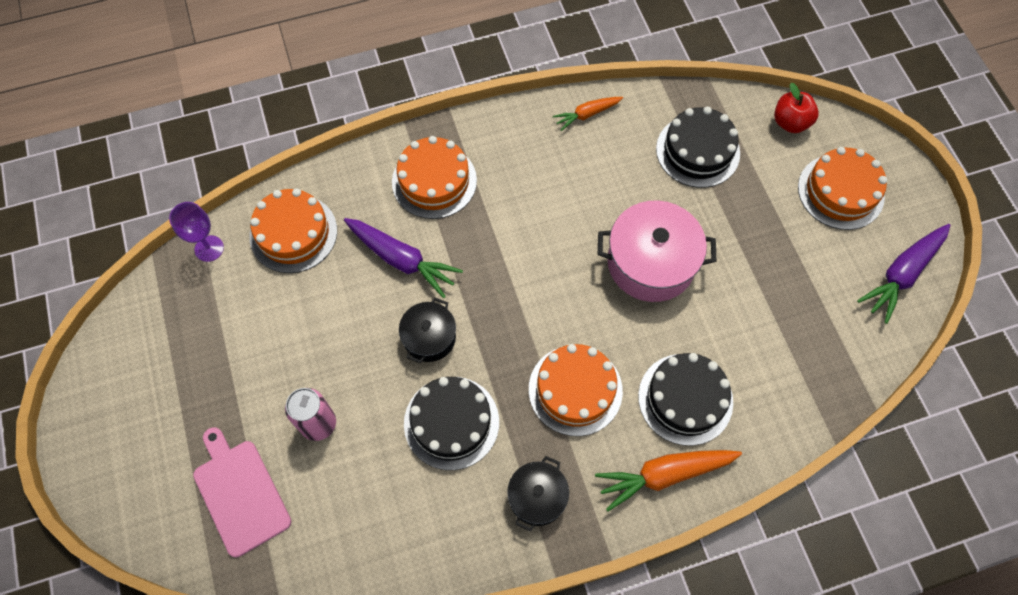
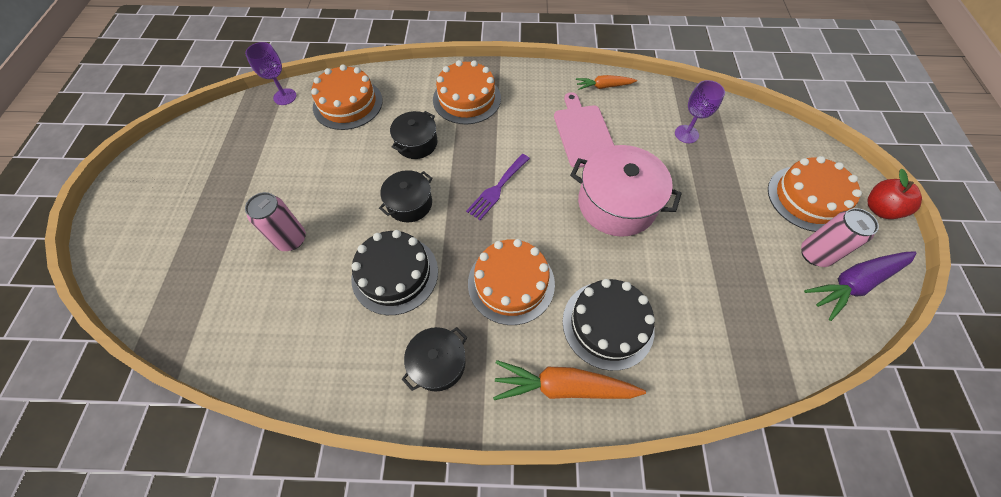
camera: 20 degrees right, 5 degrees down
(240, 493) = (202, 271): pink cutting board -> pink cutting board (583, 133)
(402, 260) = (416, 143): purple carrot -> black pot
(517, 287) = (497, 188): none -> purple fork
(697, 151) = (686, 134): black cake -> purple goblet
(790, 122) = (774, 135): red apple -> red apple (879, 209)
(860, 255) = (814, 254): none -> pink can

